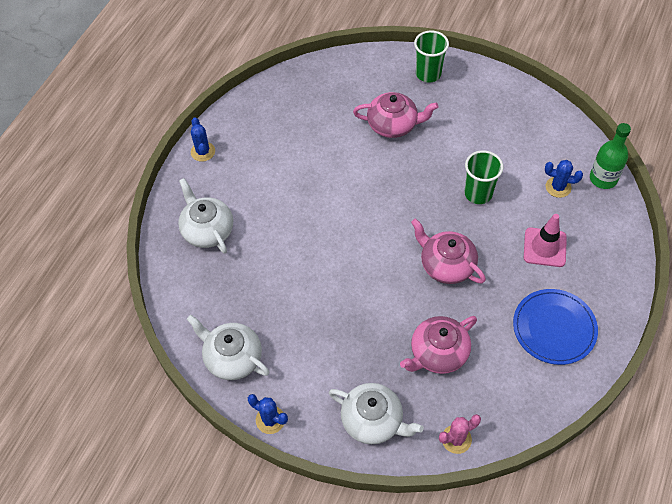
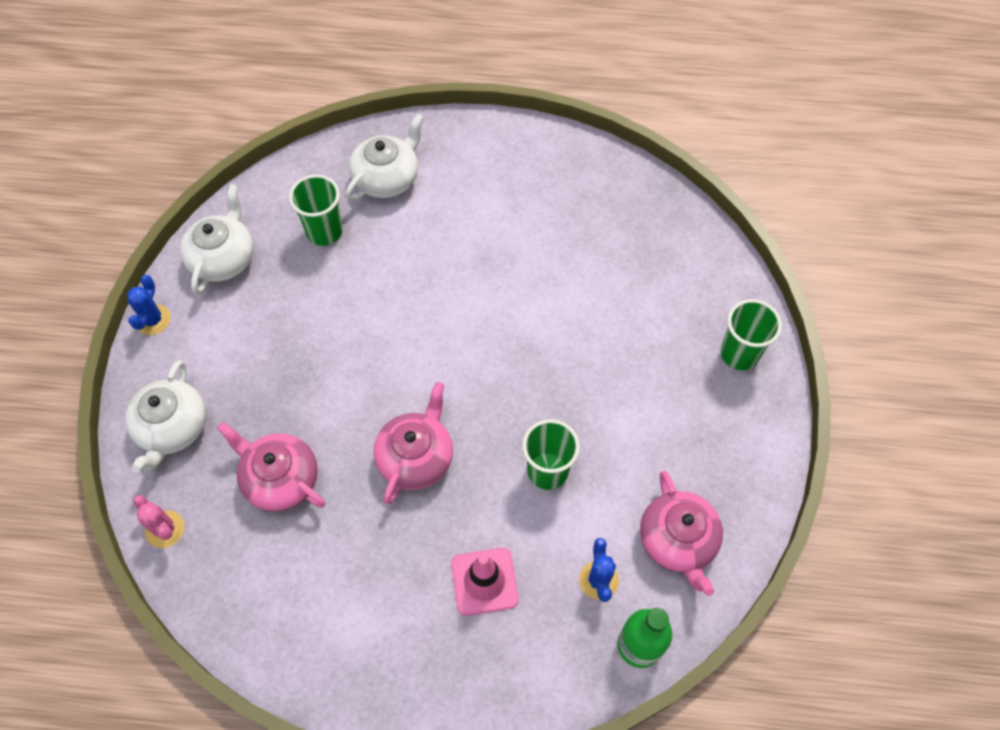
camera: 70 degrees right, 5 degrees up
(203, 152) = (499, 136): blue cactus -> none
(238, 282) = (324, 231): none -> green cup
(393, 125) = (626, 333): pink teapot -> pink teapot (678, 540)
(554, 328) = (354, 620): blue plate -> none

